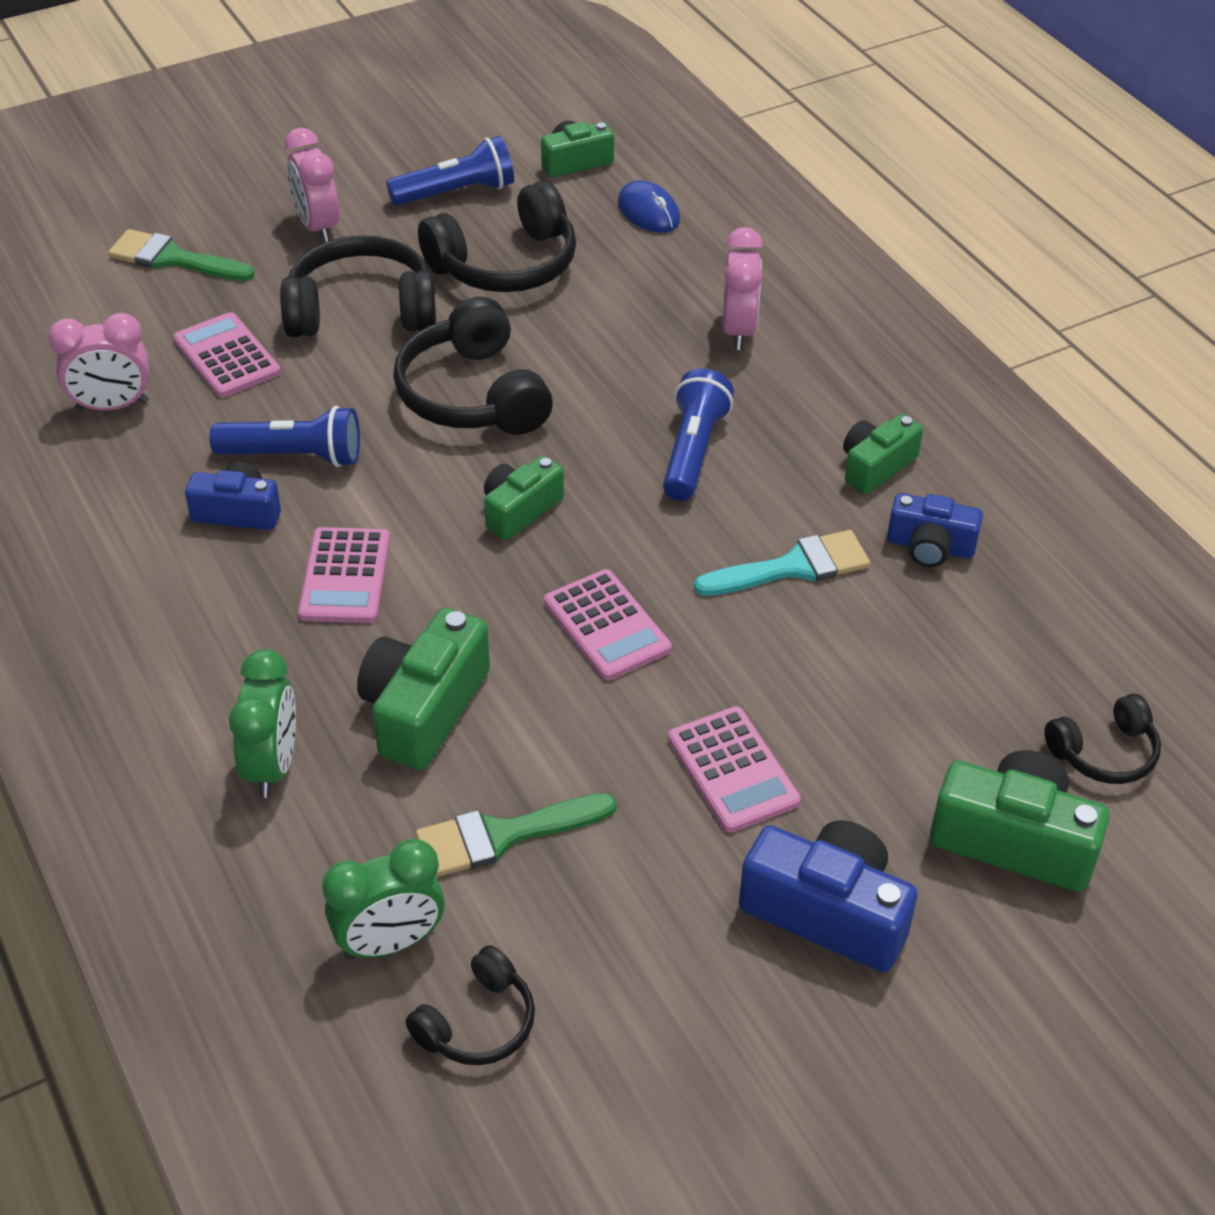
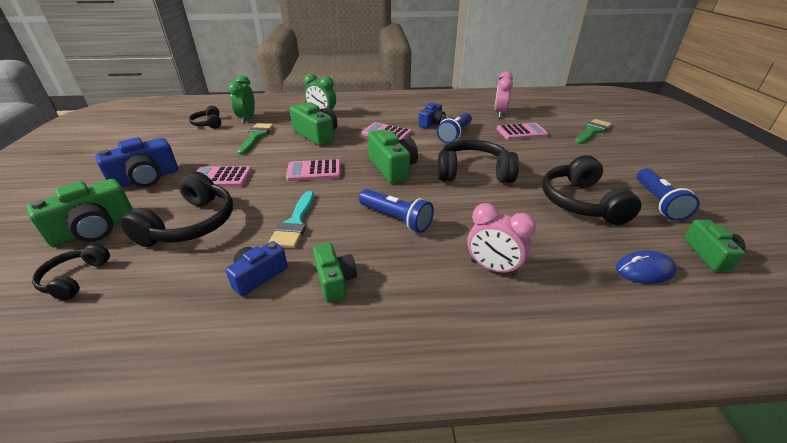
camera: 115 degrees right, 10 degrees down
(317, 227) = (618, 161): pink clock -> none
(361, 311) = (546, 160): black headphones -> black headphones (190, 224)
(519, 510) = (392, 168): green camera -> green camera, size x1.58

